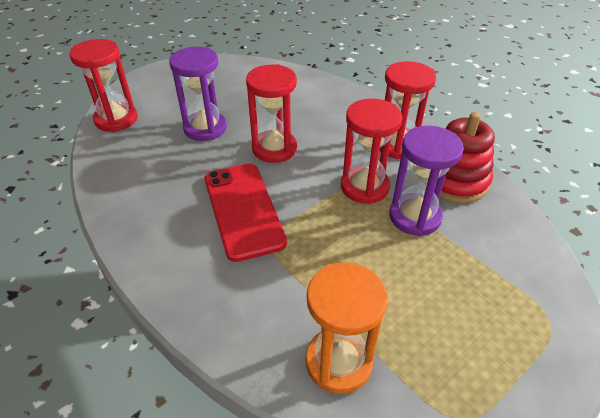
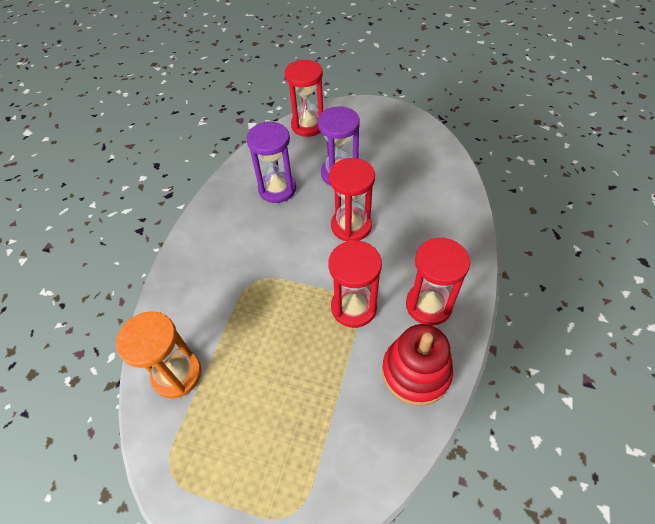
camera: 60 degrees right, 10 degrees up
(243, 210) = (273, 247): red phone -> none
(415, 217) = (345, 360): purple hourglass -> purple hourglass (277, 189)

